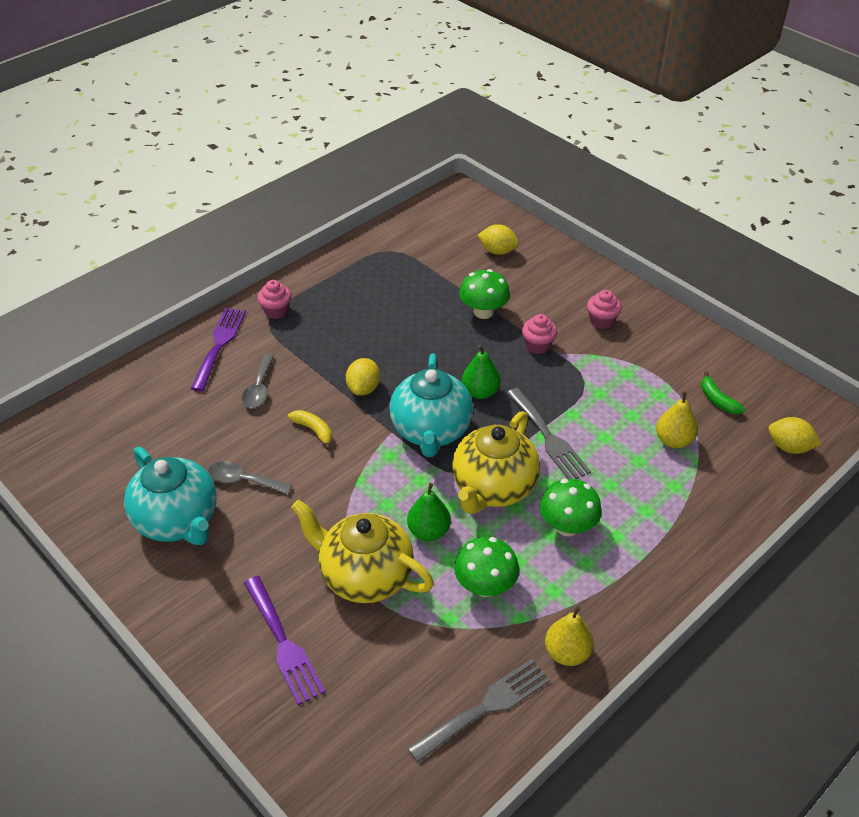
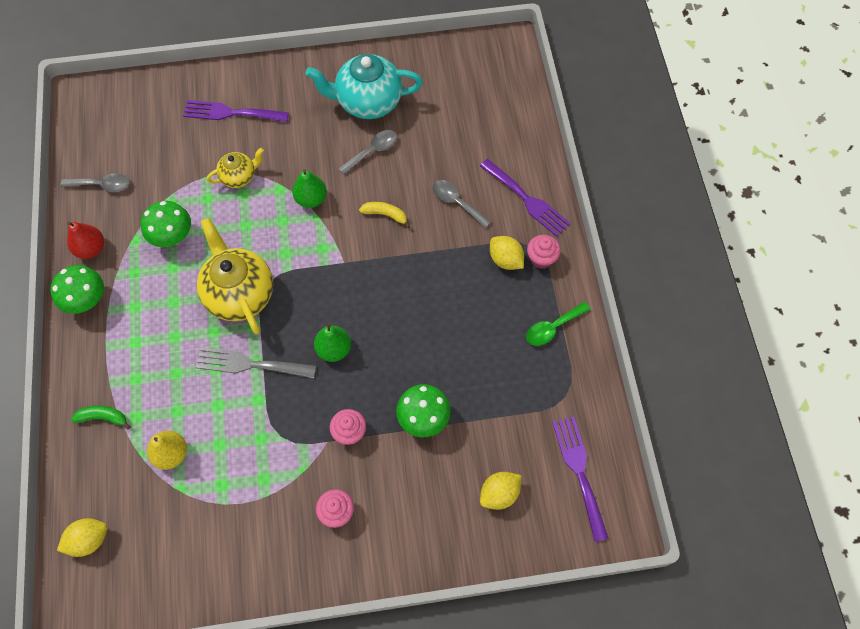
camera: 125 degrees right, 20 degrees up
(314, 430) = (385, 214): yellow banana -> yellow banana turned 150 degrees counterclockwise
(338, 279) = (552, 328): none -> green spoon
(363, 388) = (402, 270): yellow lemon -> yellow lemon (505, 260)
(364, 576) = (239, 177): yellow teapot -> yellow teapot, size x0.54
(429, 531) = (240, 231): green pear -> green pear (311, 199)
(431, 431) = (323, 288): turquoise teapot -> none
(441, 223) = (579, 471): none -> purple fork
(485, 707) = (102, 185): grey fork -> grey spoon
(567, 526) = (169, 317): green mushroom -> green mushroom (87, 300)
(567, 653) = (91, 249): yellow pear -> red pear
(717, 400) = (176, 529): green banana -> green banana (103, 417)

